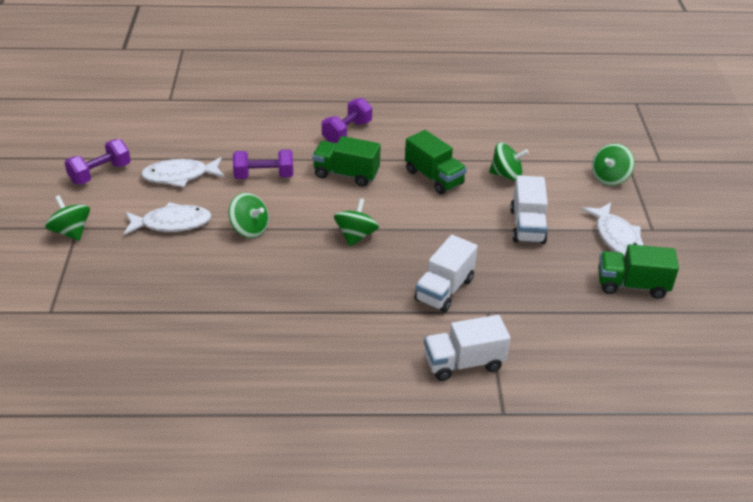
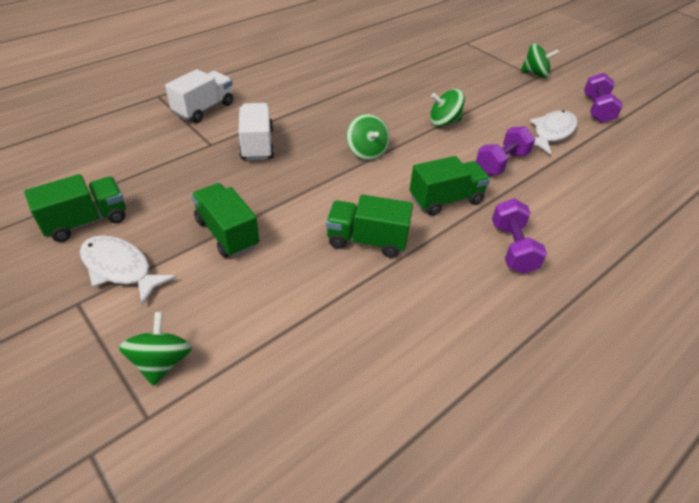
camera: 140 degrees right, 5 degrees up
(172, 223) = (494, 103): white fish -> none
(506, 175) = (296, 288): green spinning top -> none
(527, 226) = (227, 233): white truck -> green truck

